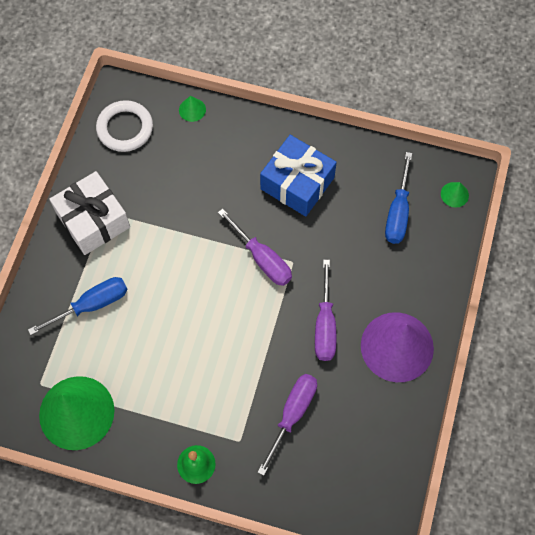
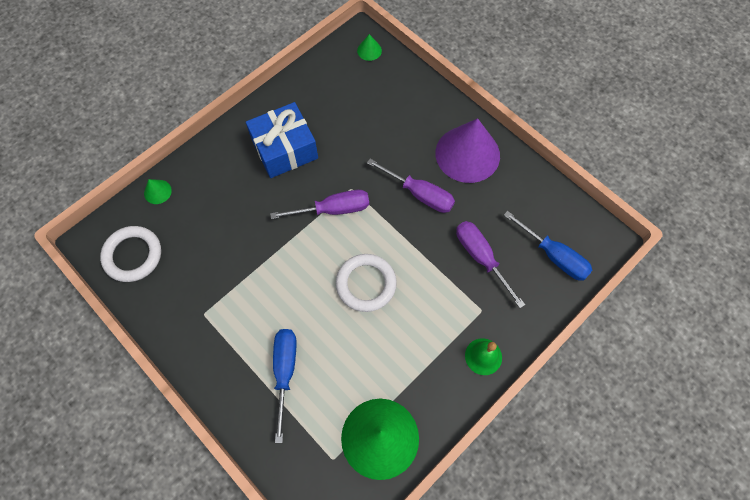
camera: 60 degrees left, 0 degrees up
(93, 220) = (203, 329): white gift -> none
(207, 326) = (366, 284): none -> white ring
(398, 212) = (358, 94): blue screwdriver -> blue screwdriver (553, 255)

